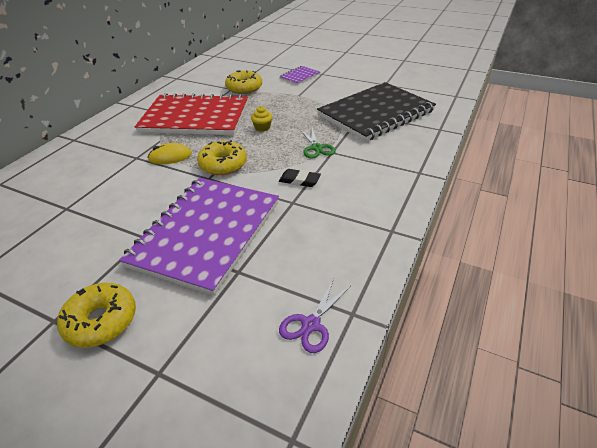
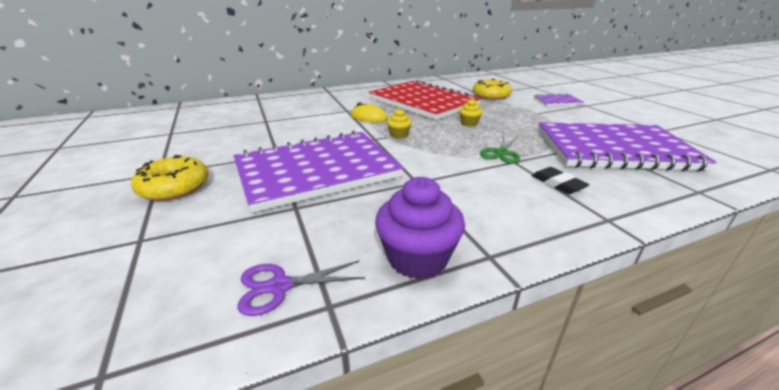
camera: 40 degrees right, 10 degrees down
(223, 165) = (399, 135): yellow donut -> yellow cupcake
(299, 180) = (448, 169): black eraser -> black eraser (558, 184)
(360, 256) = (417, 258): none -> purple cupcake
(375, 113) = (613, 149): black notebook -> purple notebook

